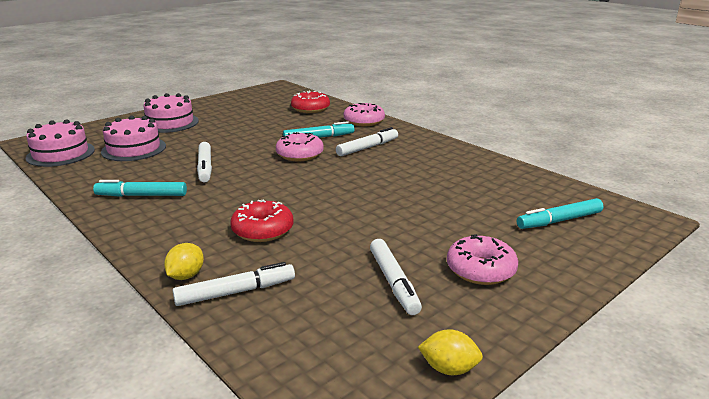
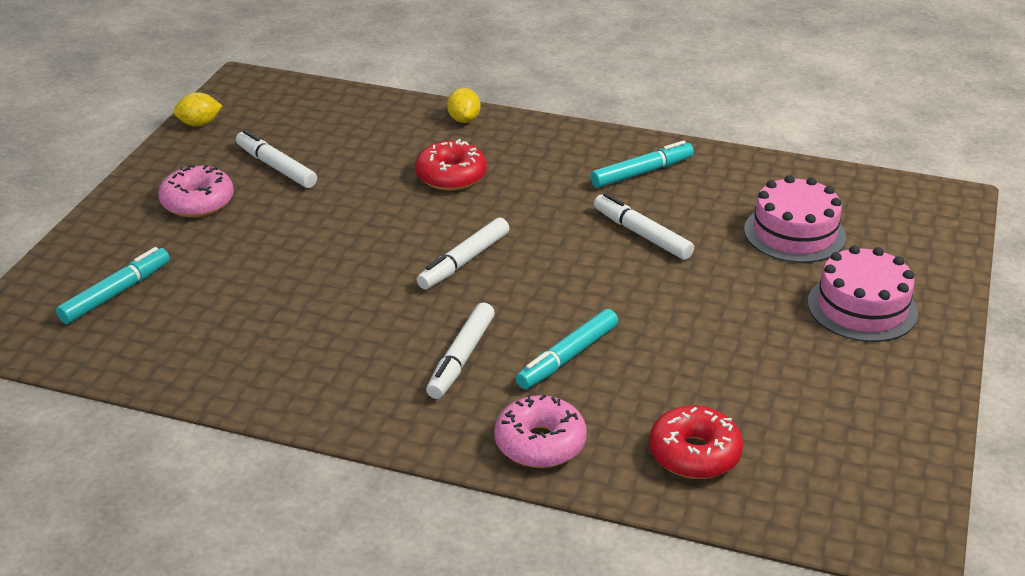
camera: 150 degrees right, 10 degrees up
(61, 154) = (864, 193): pink cake -> none
(235, 292) = (406, 121): white marker -> white marker (464, 261)
(300, 155) = (548, 303): pink donut -> none

